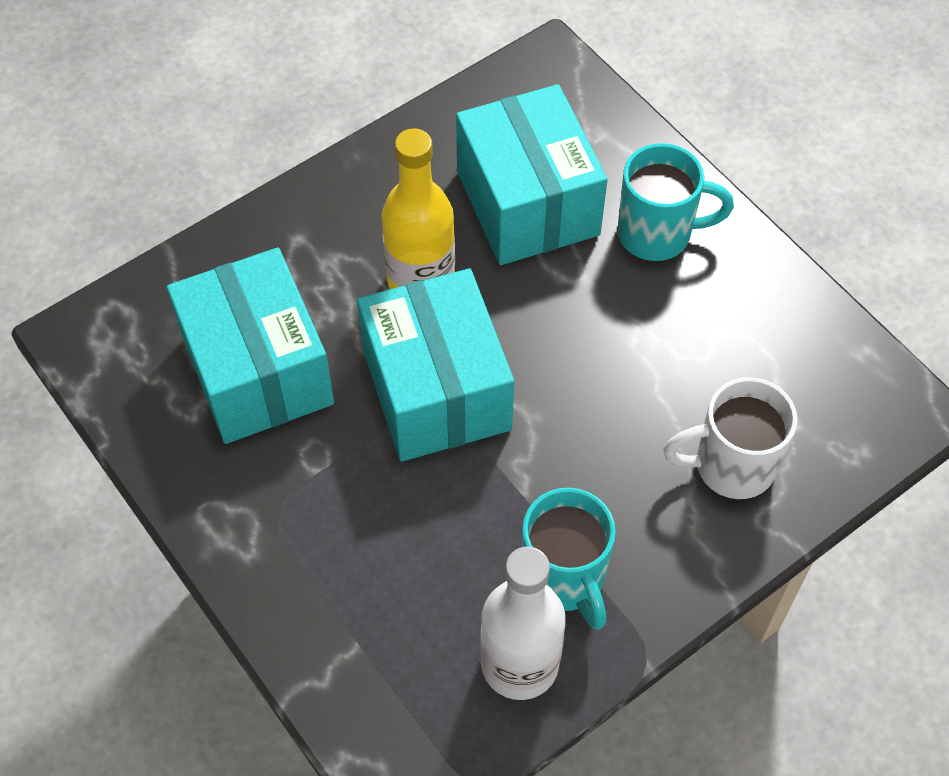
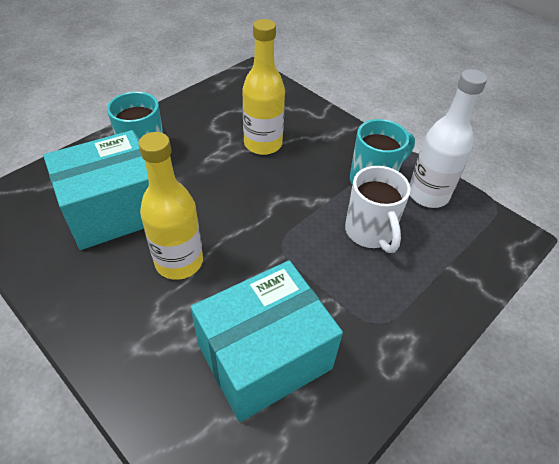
camera: 100 degrees left, 10 degrees down
(436, 390) = (265, 245): turquoise box -> none
(672, 409) = (263, 144): none -> yellow bottle
(730, 466) = (292, 124): white mug -> white mug (370, 233)

